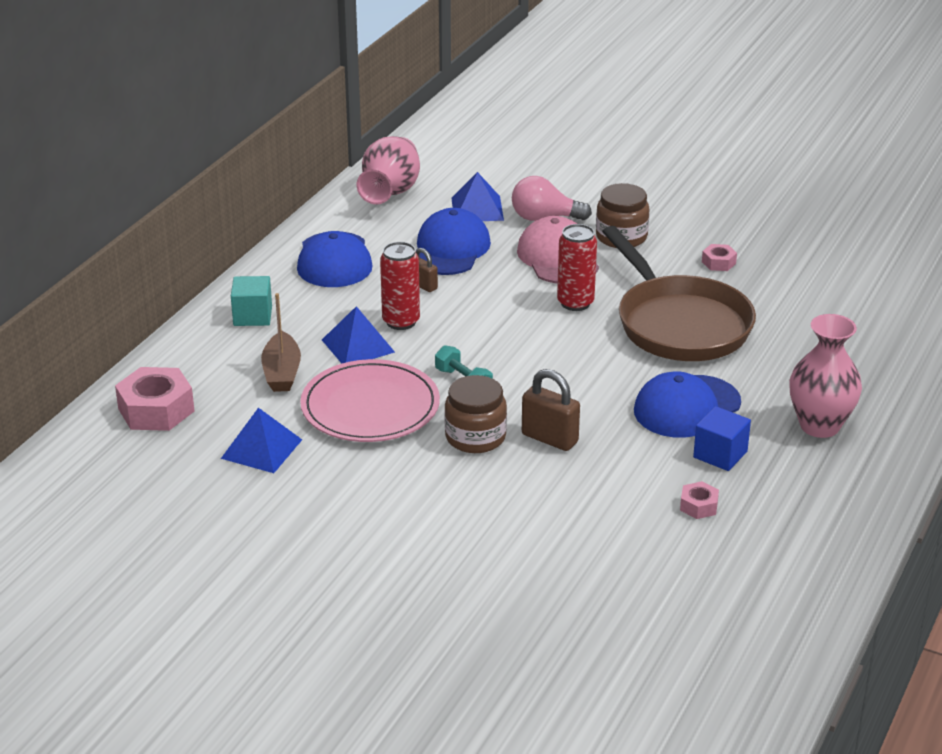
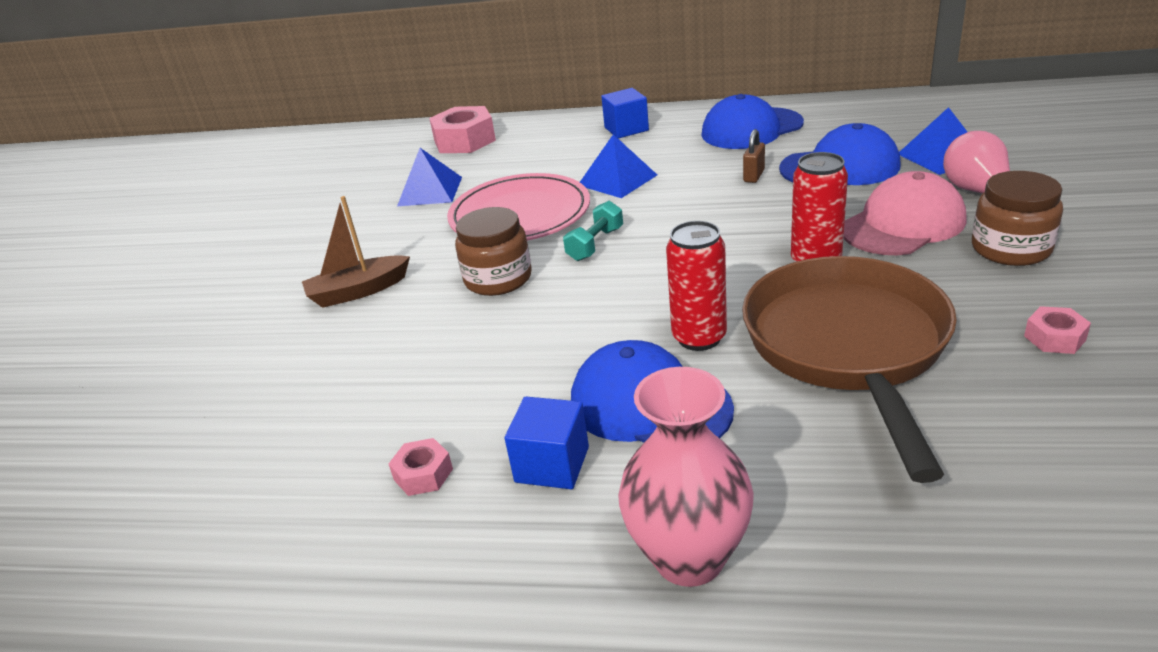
camera: 75 degrees right, 0 degrees up
(252, 316) = (626, 129): turquoise cube -> blue cube
(282, 372) = (549, 164): brown boat -> brown boat (358, 291)
(390, 193) = (906, 113): pink vase -> none
(401, 321) = (677, 185): red can -> red can (699, 337)
(550, 438) = (519, 322): brown padlock -> none
(679, 324) = (848, 347): brown pan -> brown pan turned 135 degrees clockwise

